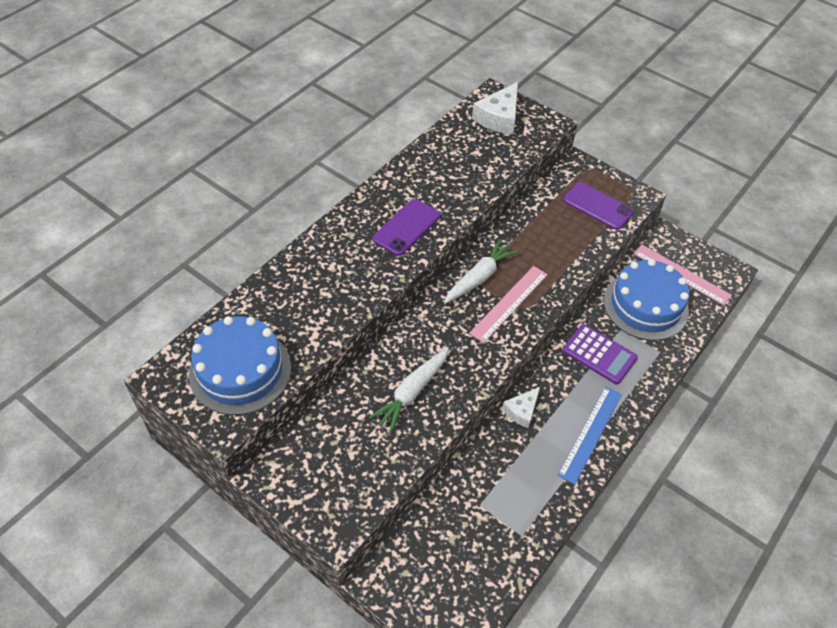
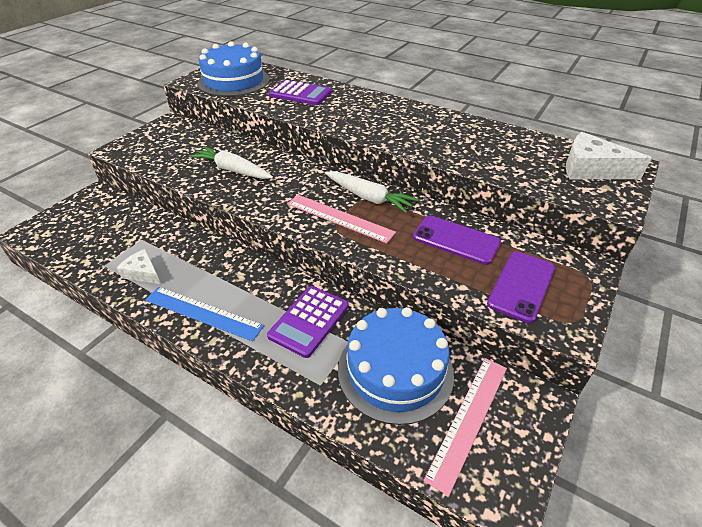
camera: 85 degrees right, 10 degrees down
(302, 298) = (300, 94): none -> purple calculator
(406, 227) = (391, 127): purple phone -> purple phone (456, 240)
(522, 410) = (235, 261): white cheese -> white cheese (143, 273)

